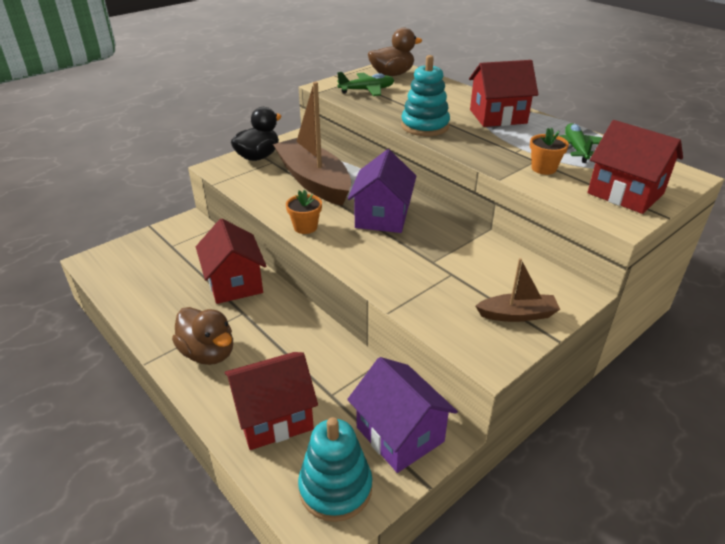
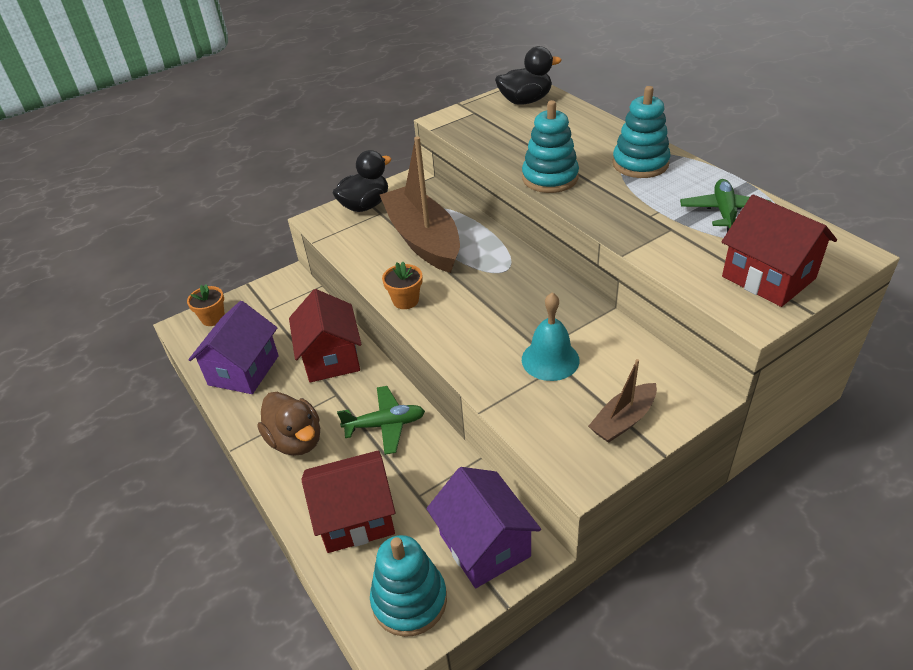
camera: 10 degrees right, 5 degrees up
(367, 90) = (491, 125): green plane -> green plane (385, 425)
(382, 217) = (493, 288): purple house -> purple house (244, 370)
(392, 74) = (525, 101): brown duck -> black duck
(443, 269) = (550, 359): none -> turquoise bell
(498, 116) = (640, 164): red house -> turquoise stacking toy
(517, 315) = (623, 420): brown boat -> brown boat turned 135 degrees clockwise
(543, 168) = (678, 240): orange flower pot -> orange flower pot (213, 318)

